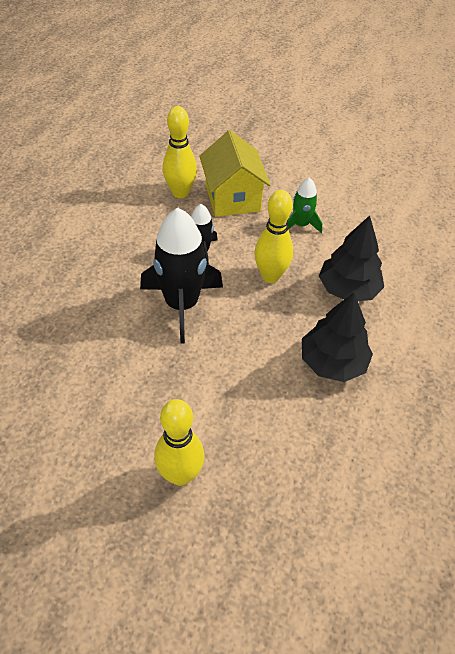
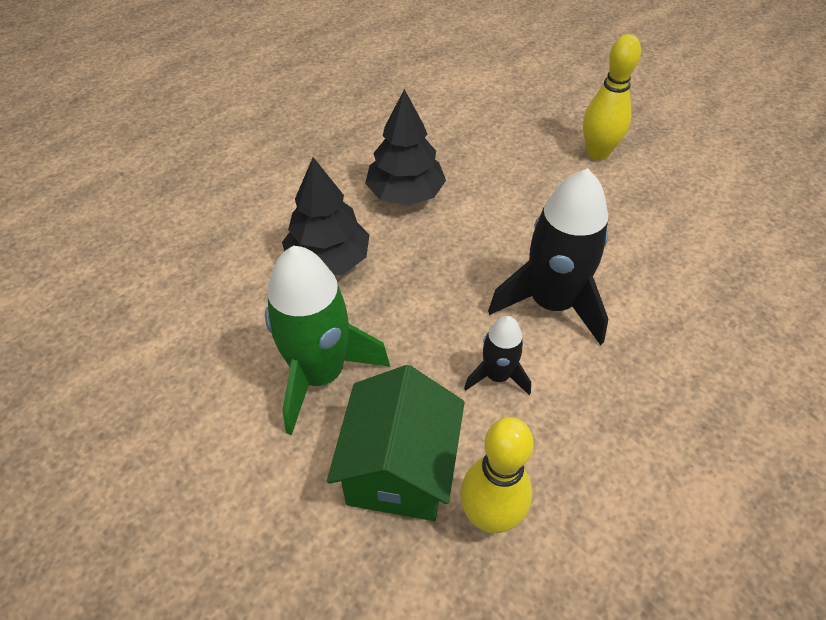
camera: 155 degrees left, 0 degrees up
(232, 198) = (399, 469): yellow house -> green house
(270, 276) = (415, 306): yellow bowling pin -> none
(301, 225) = (320, 374): green rocket -> green rocket, size x1.90

